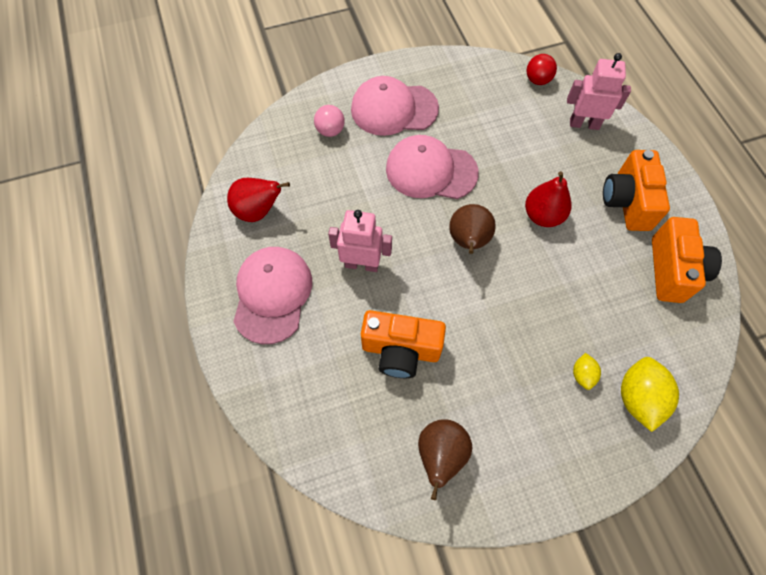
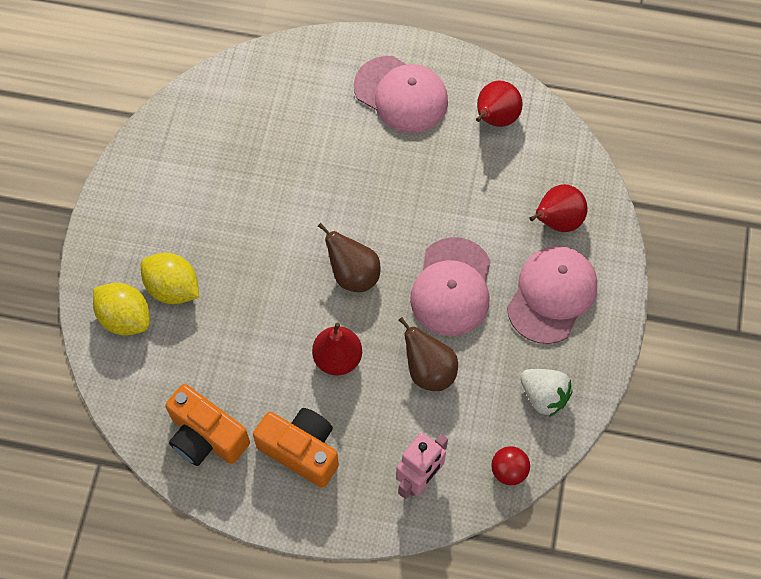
camera: 120 degrees right, 0 degrees up
(330, 130) = (557, 221): pink ball -> red pear
(362, 264) = (386, 175): pink robot -> none
(400, 350) = (288, 164): orange camera -> none
(431, 171) = (452, 287): pink cap -> pink cap turned 150 degrees clockwise
(440, 455) = (188, 148): brown pear -> brown pear (429, 370)
(472, 83) = (543, 396): none -> white strawberry
(582, 374) = (173, 288): yellow lemon -> yellow lemon, size x1.93

